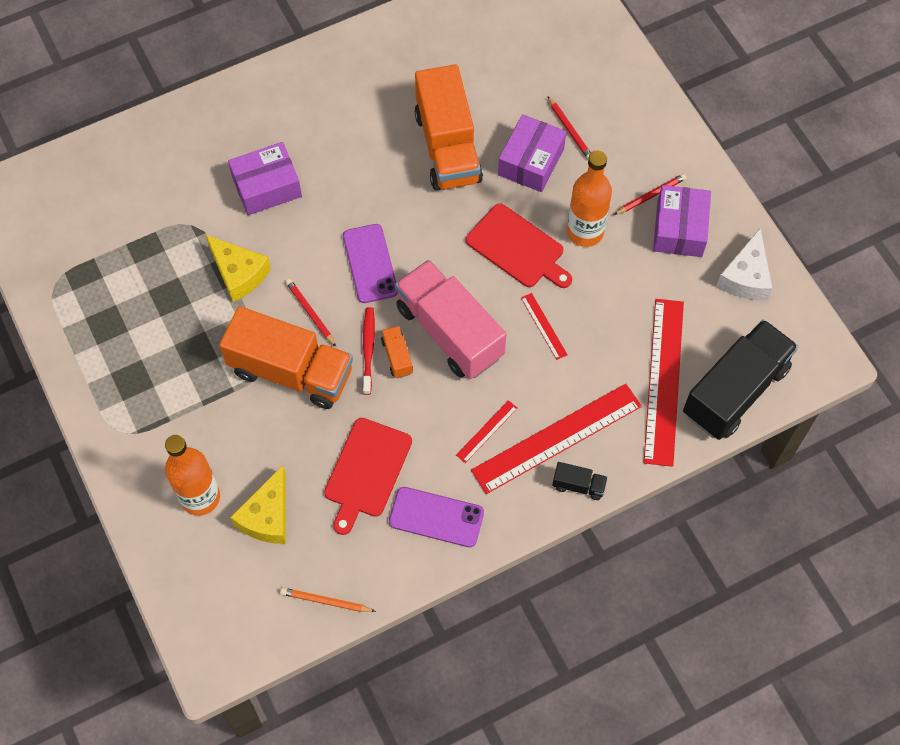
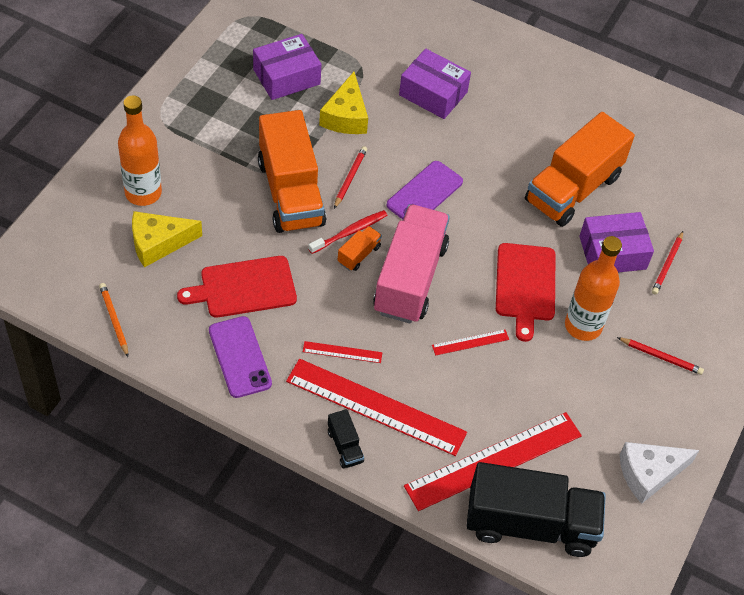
camera: 50 degrees right, 10 degrees down
(544, 326) = (470, 342): red ruler -> red ruler turned 45 degrees clockwise
(679, 229) = (649, 396): purple box -> purple box (286, 77)

